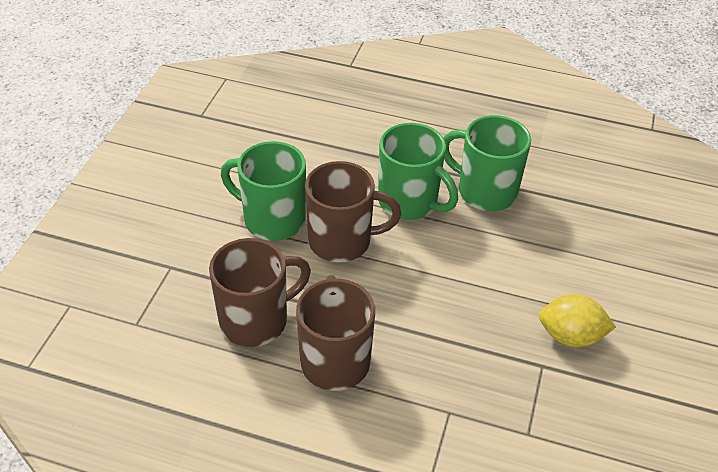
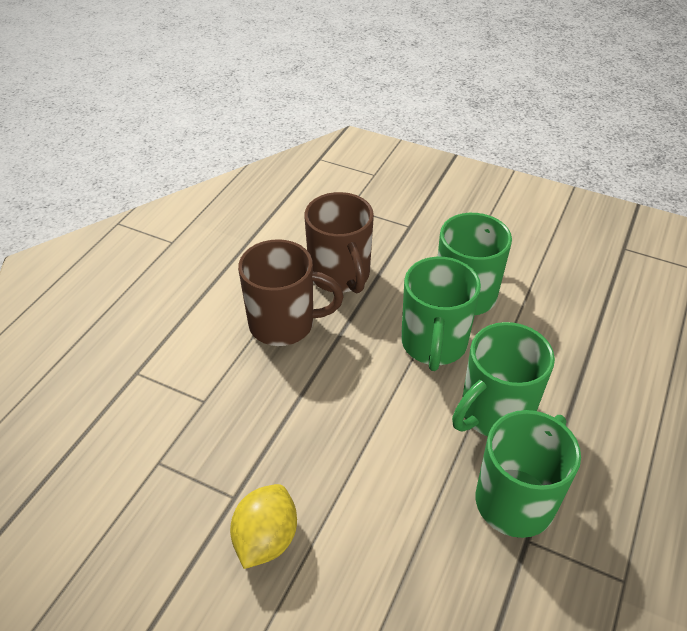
camera: 100 degrees right, 0 degrees up
(342, 241) = (433, 344): brown mug -> green mug

